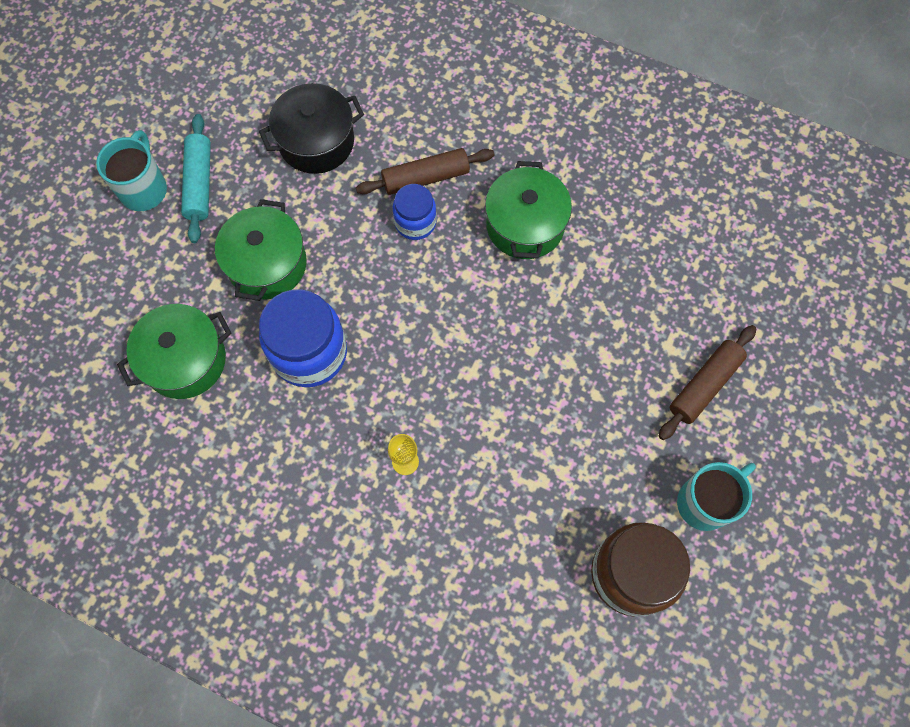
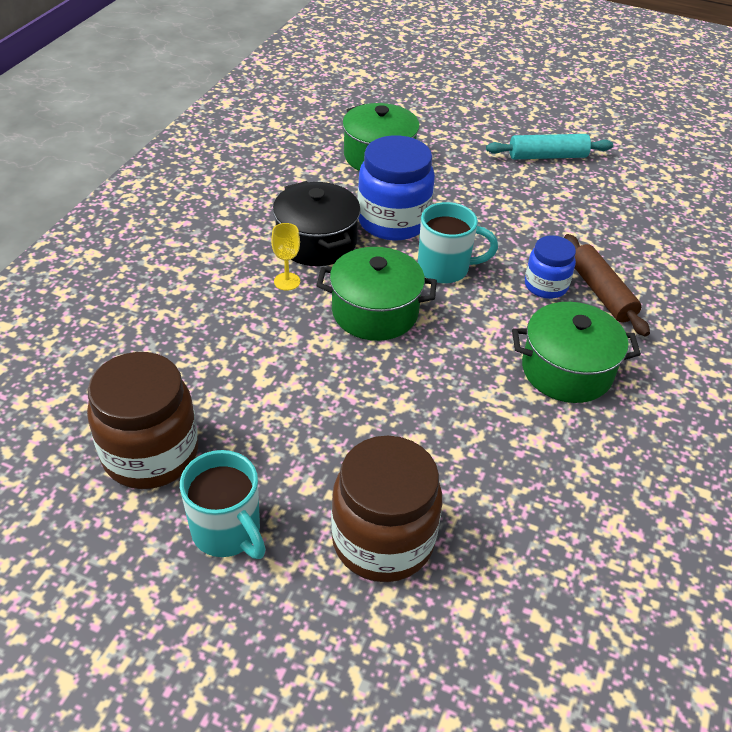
camera: 85 degrees right, 25 degrees down
(144, 188) = (533, 130): turquoise mug -> turquoise mug (445, 269)
(267, 264) = (477, 195): green pot -> green pot (375, 312)
(316, 142) = (615, 219): black pot -> black pot (316, 242)
(704, 385) = (383, 540): brown rolling pin -> brown jar

